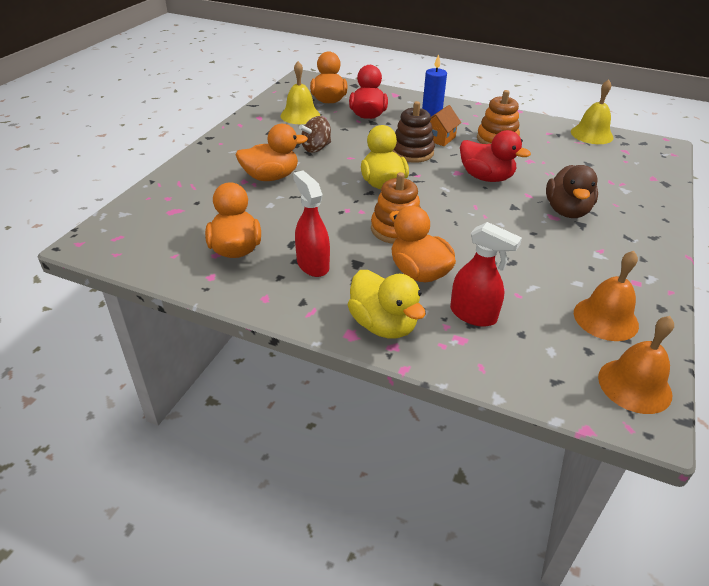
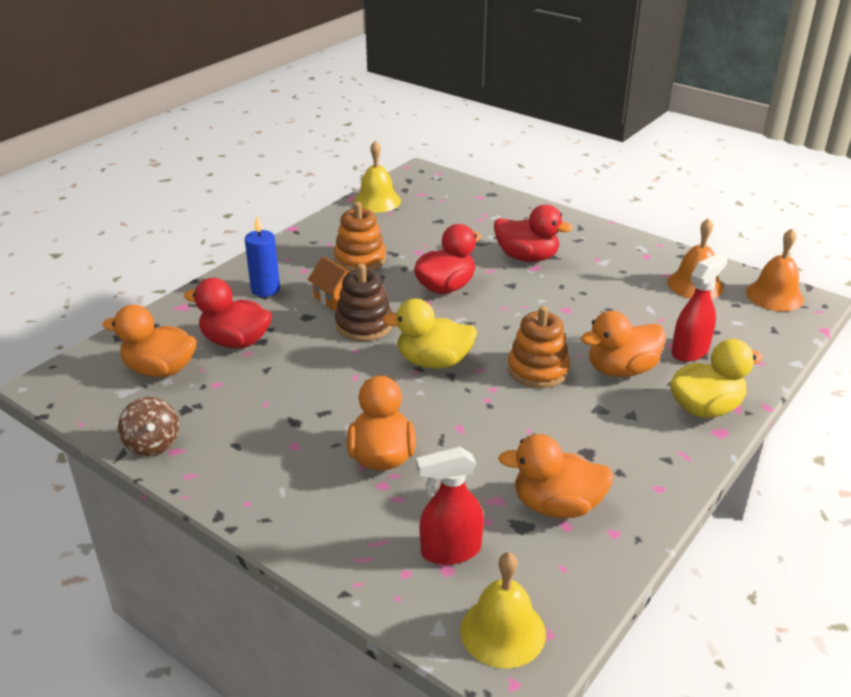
camera: 75 degrees left, 5 degrees down
(300, 115) = (196, 405): yellow bell -> yellow bell (502, 631)
(312, 265) = (599, 443): red spray bottle -> red spray bottle (450, 551)
(316, 148) = (314, 403): brown spinning top -> brown spinning top (152, 444)
(567, 211) = (527, 257): brown duck -> red duck

